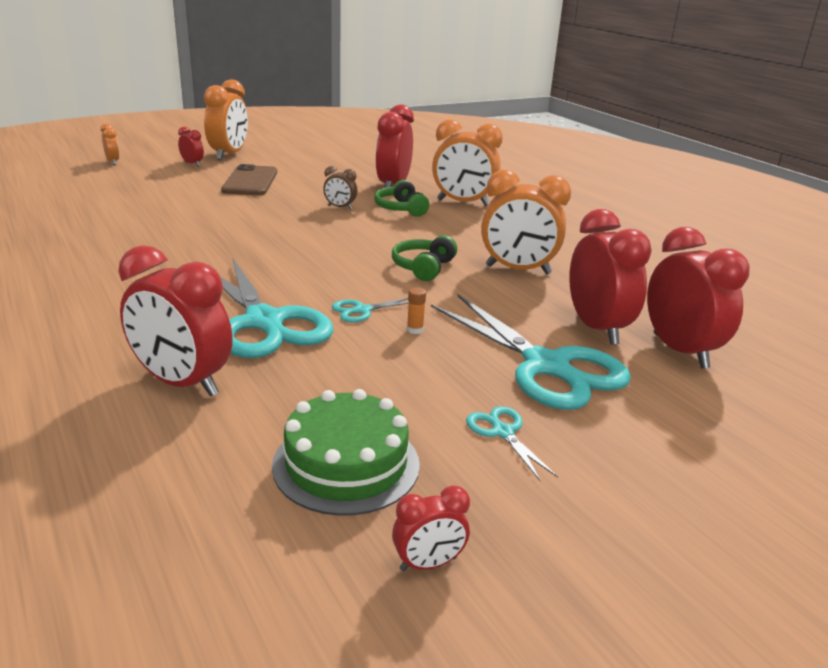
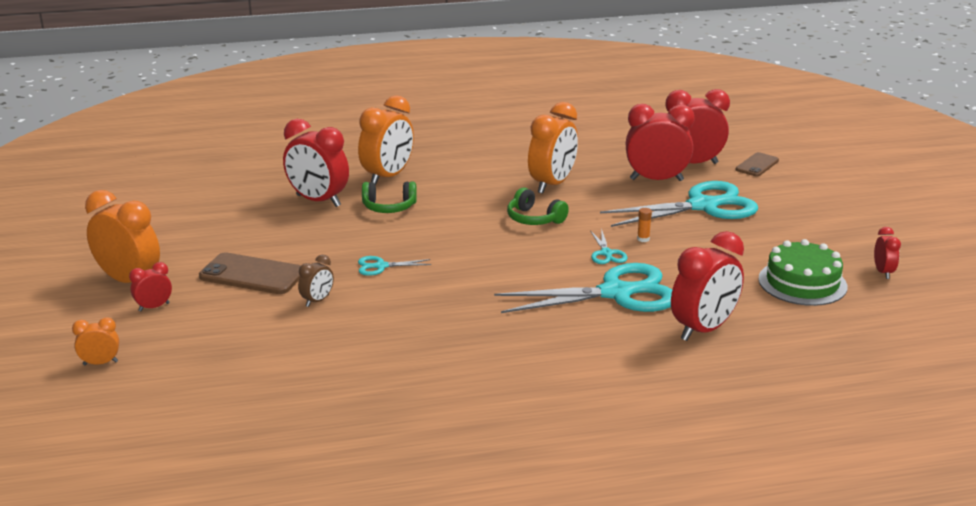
camera: 70 degrees left, 0 degrees up
(340, 207) = (369, 235): brown clock -> brown clock (317, 301)
(502, 432) = (774, 234): turquoise scissors -> turquoise scissors (380, 266)
(743, 406) = (757, 165): none -> brown phone

